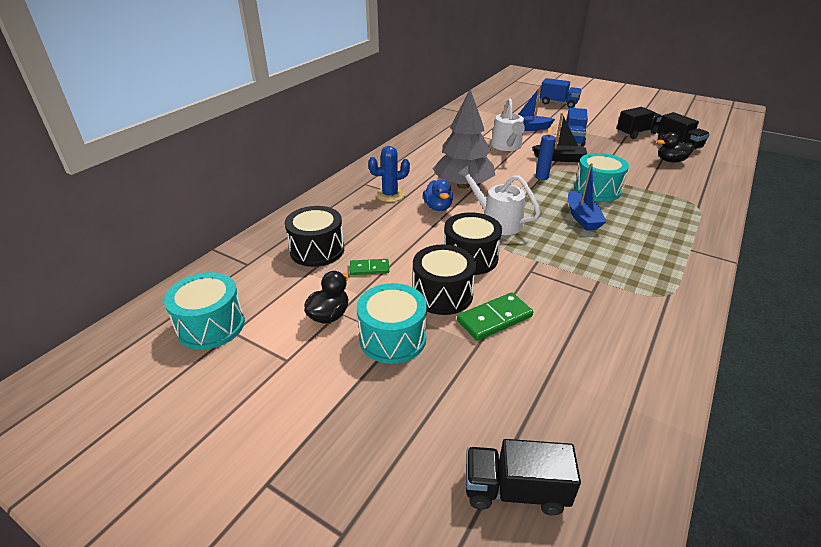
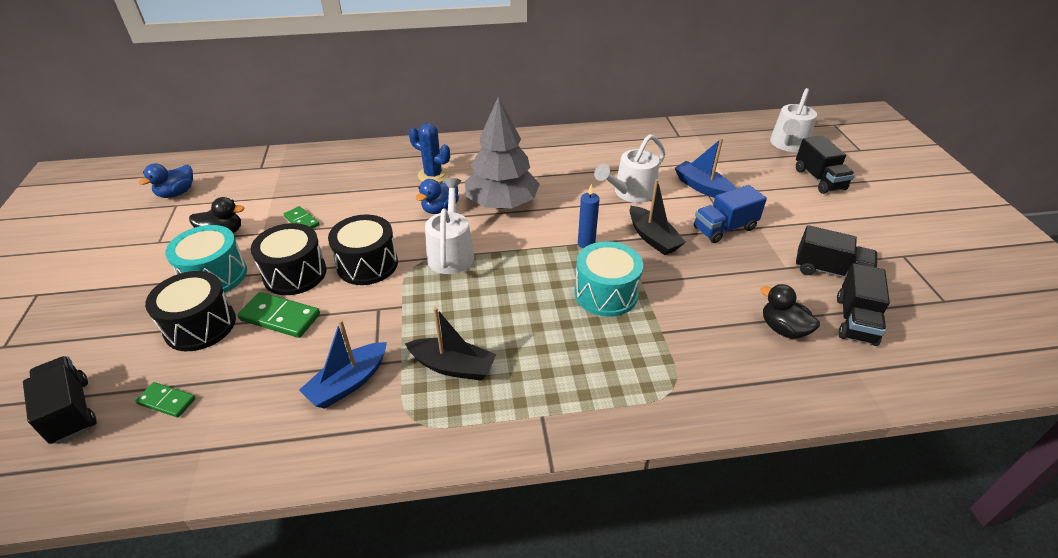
camera: 50 degrees right, 5 degrees up
(211, 325) = (177, 193): turquoise drum -> blue duck
(317, 250) = (306, 185): black drum -> black drum (200, 325)
(518, 96) = (788, 145): none -> white watering can
(552, 414) = (167, 401): none -> green domino
(558, 103) = (819, 179): blue truck -> black truck
(582, 217) = (524, 305): blue boat -> blue boat (348, 383)
(621, 263) = (453, 366): none -> black boat

